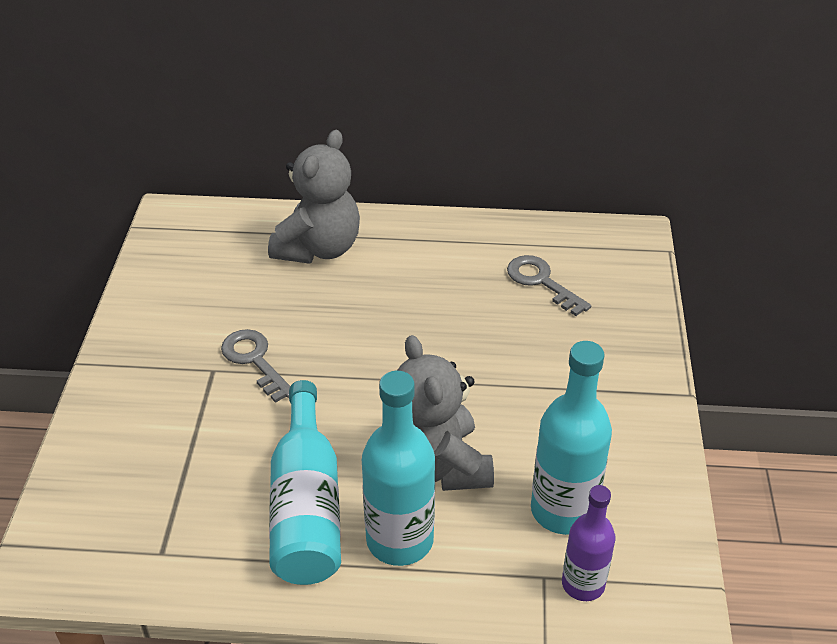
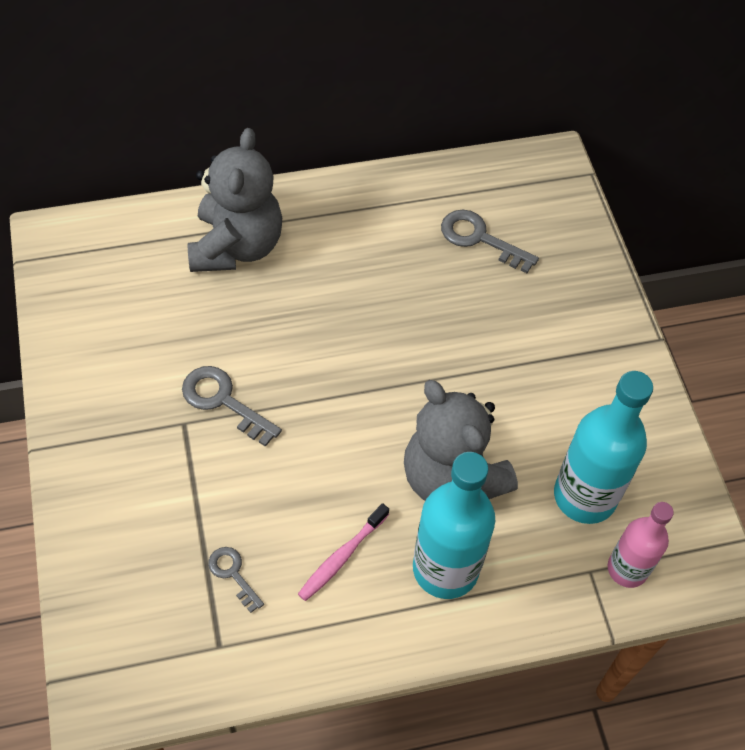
camera: 20 degrees left, 15 degrees up
(200, 497) = (233, 574): none -> grey key
(306, 506) = (342, 556): turquoise bottle -> pink toothbrush
(583, 584) = (627, 569): purple bottle -> pink bottle

